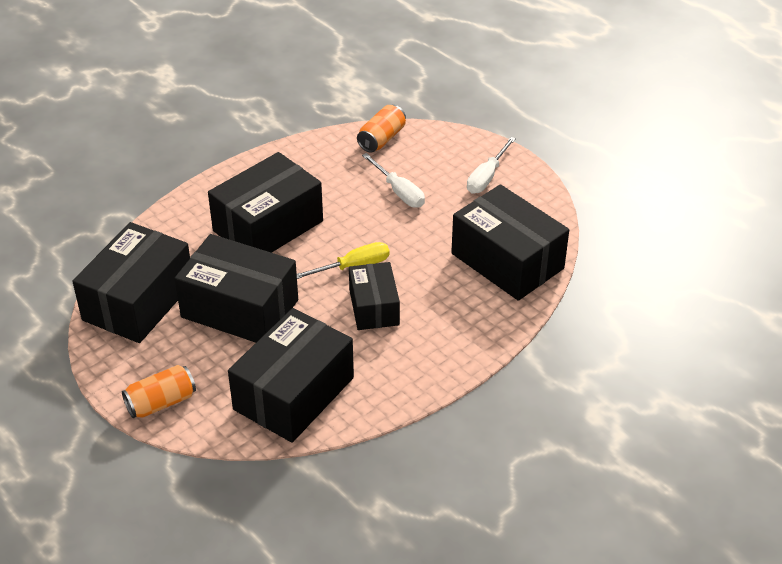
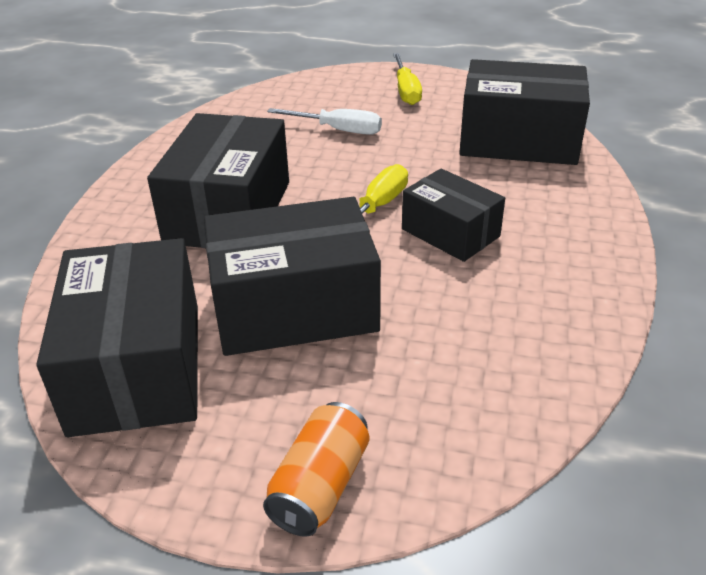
camera: 35 degrees left, 5 degrees down
(294, 393) = (484, 367): black box -> none
(382, 139) = (265, 99): orange can -> none
(487, 177) = (406, 91): white screwdriver -> yellow screwdriver

